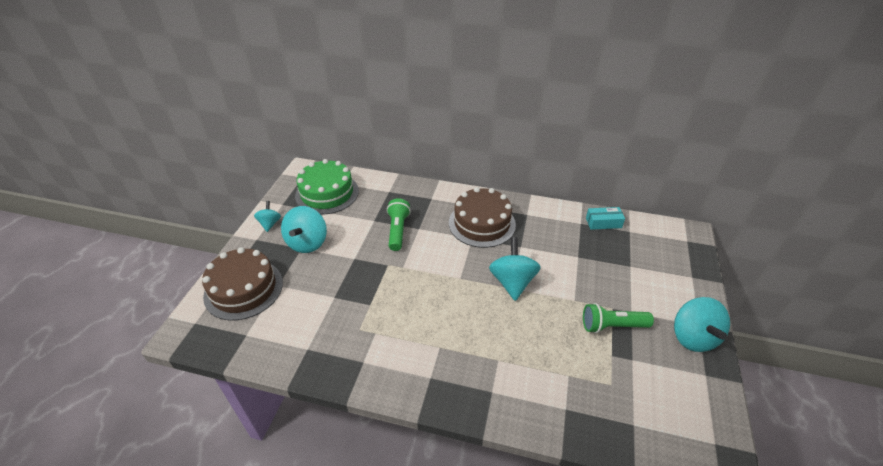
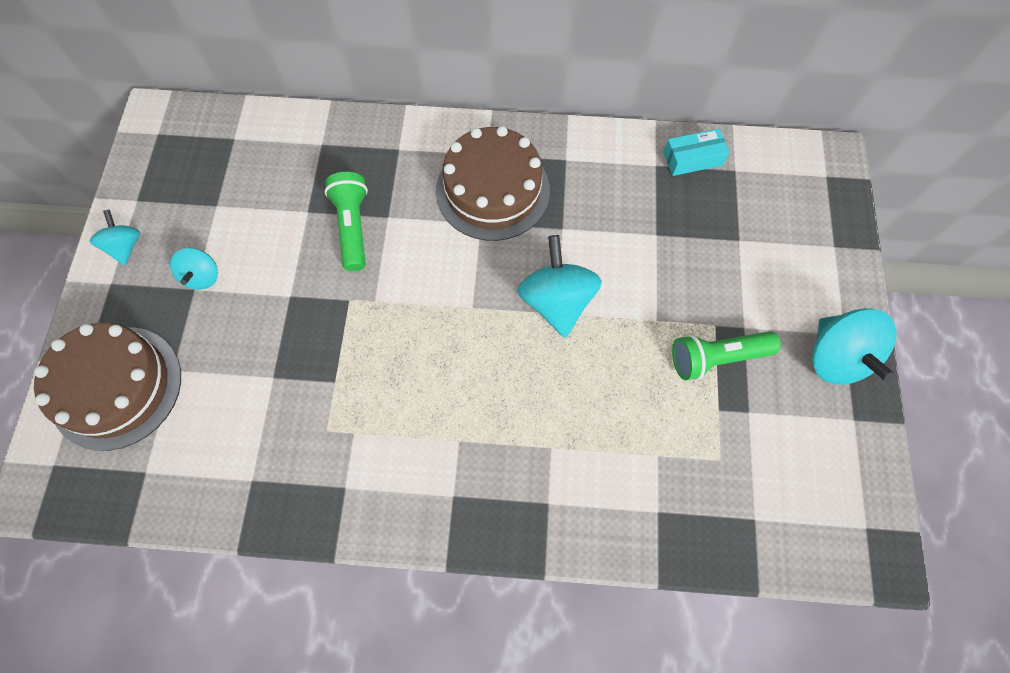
camera: 10 degrees left, 25 degrees up
(307, 243) = (202, 277): turquoise spinning top -> turquoise spinning top, size x0.57
(327, 193) = (211, 164): green cake -> none

